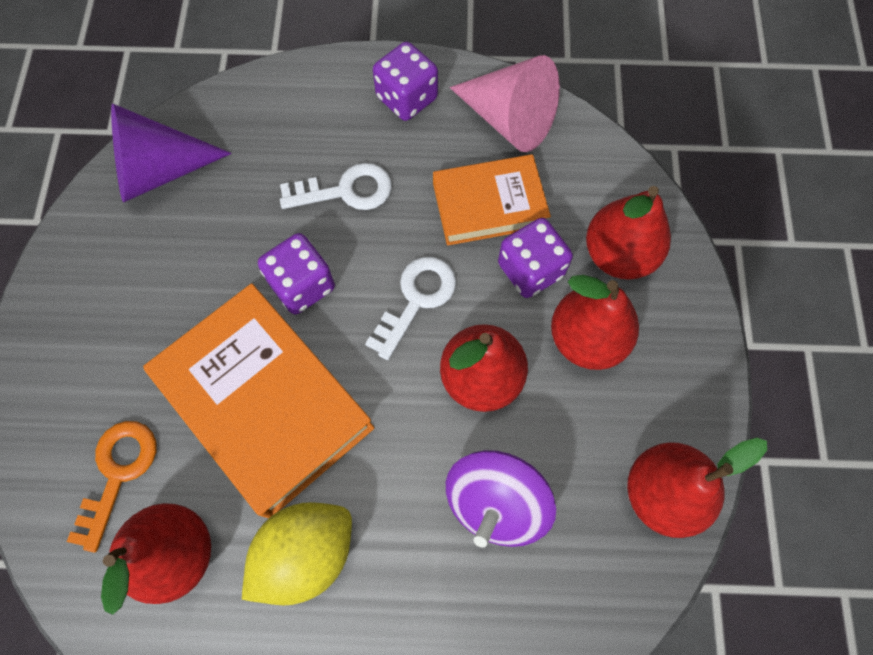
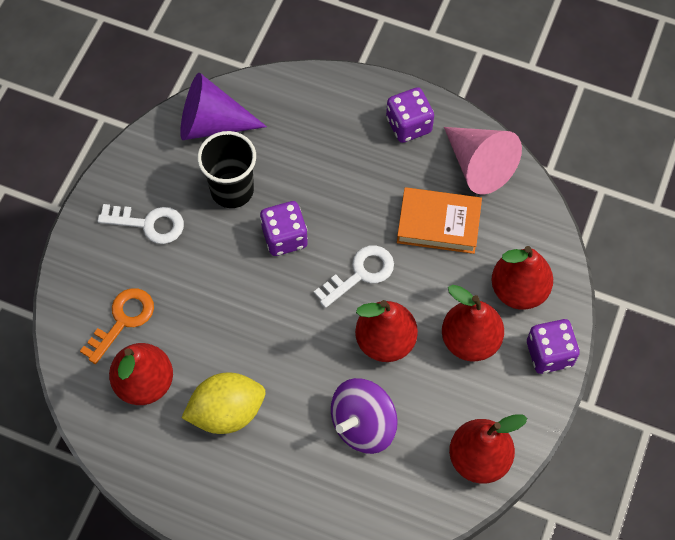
camera: 20 degrees right, 5 degrees down
(213, 246) = (232, 190): none -> black cup
(264, 403) = (232, 308): orange book -> none
(346, 191) = (339, 180): white key -> white key (149, 224)
(530, 270) = (449, 280): purple dice -> purple dice (549, 354)

